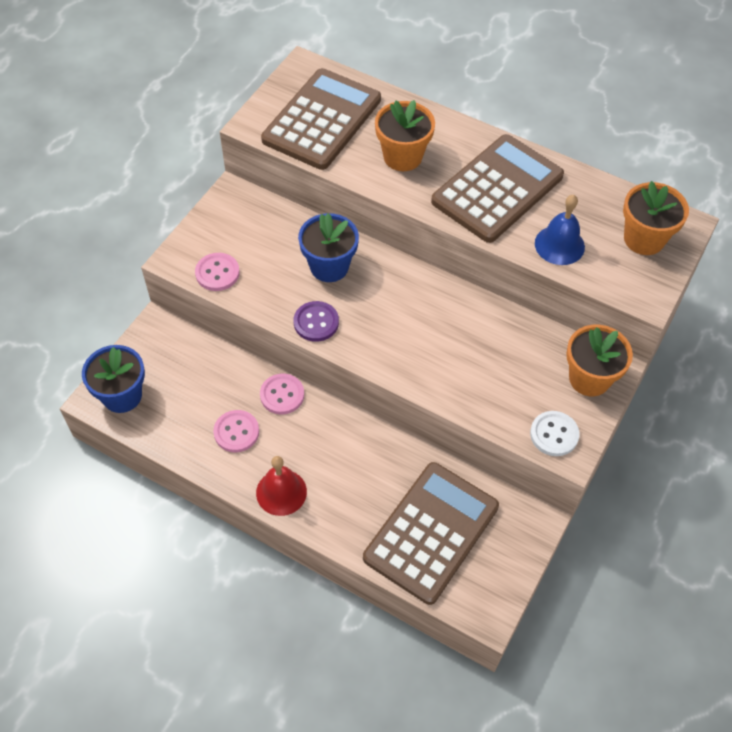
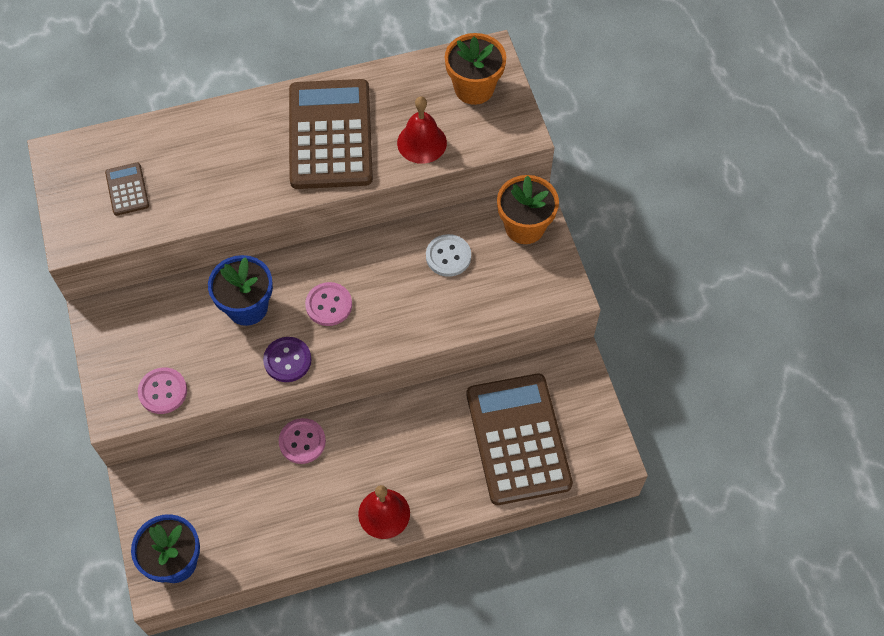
camera: 45 degrees left, 5 degrees up
(236, 432) = (300, 502): pink button -> pink button (329, 305)
(322, 120) = (127, 189): brown calculator -> brown calculator, size x0.43
(402, 157) = (229, 167): orange flower pot -> none
(554, 434) = (543, 290): white button -> white button (448, 256)
(559, 245) = (422, 142): blue bell -> red bell

